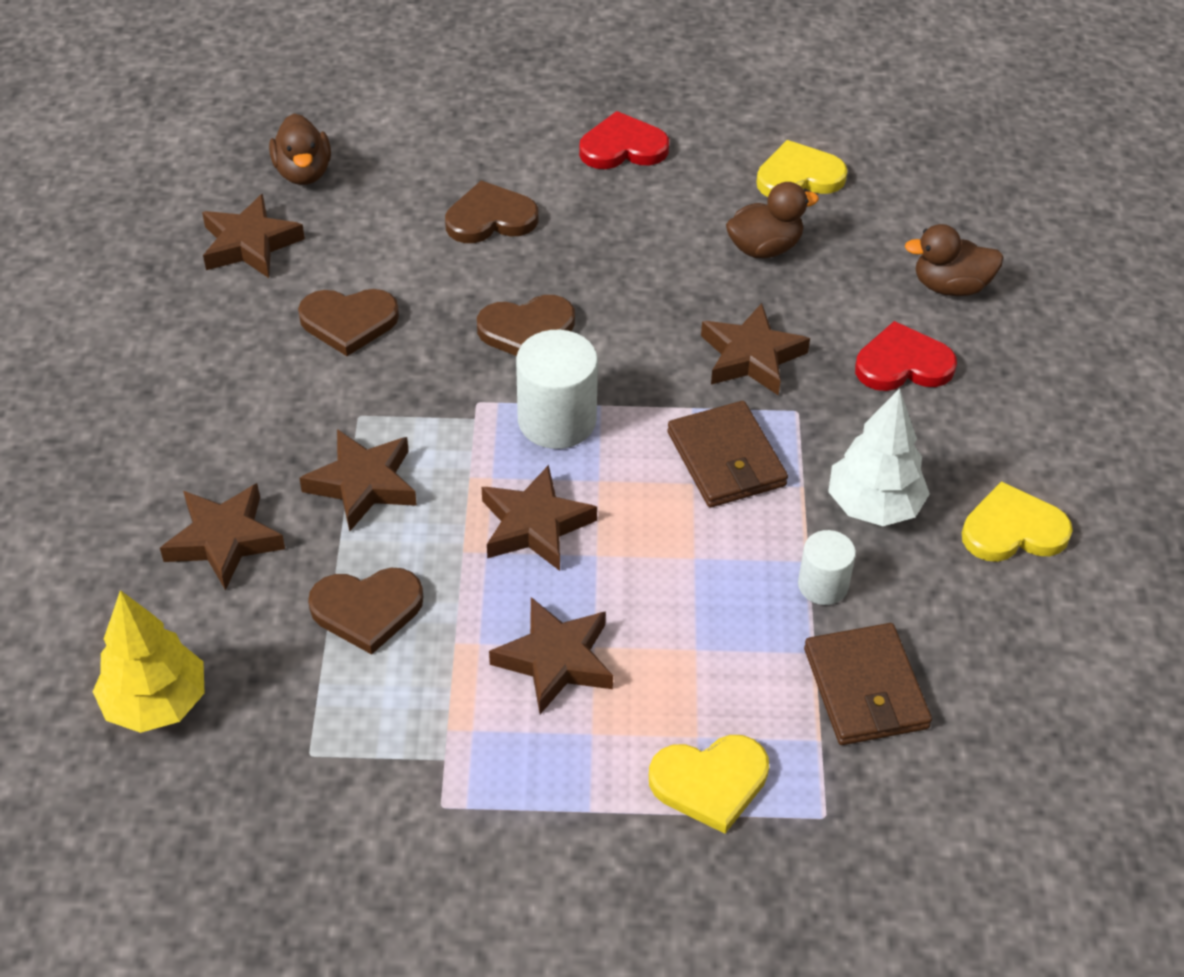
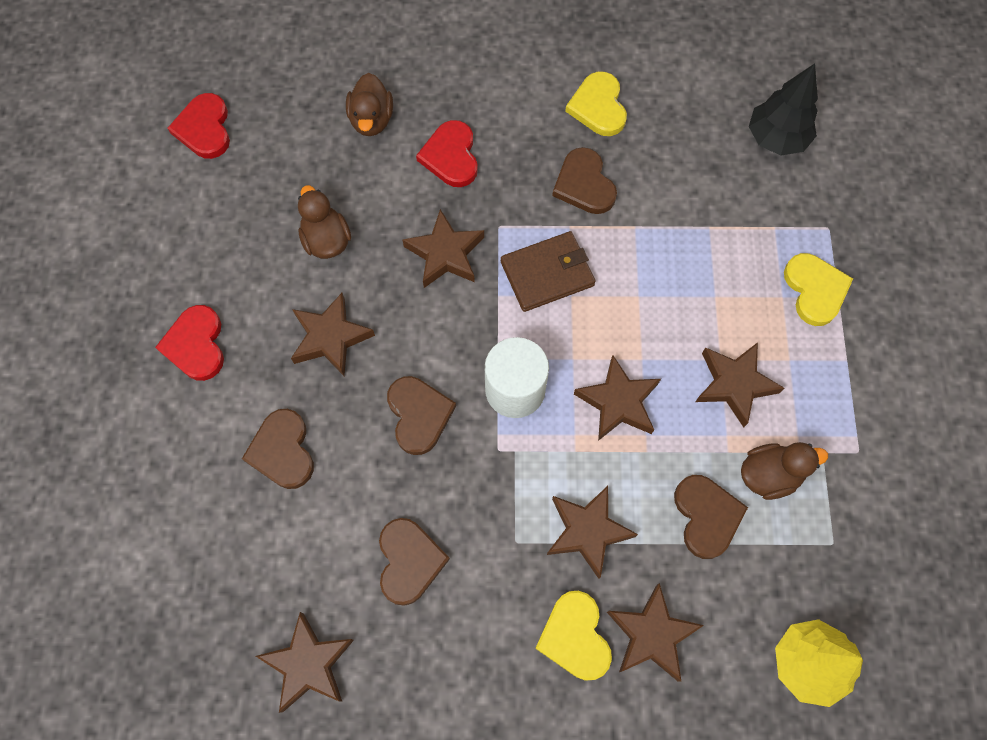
camera: 90 degrees left, 20 degrees up
(303, 172) = (210, 626): brown duck -> brown duck (769, 475)
(631, 254) = (330, 337): none -> brown star
(799, 176) = (243, 212): yellow heart -> yellow heart (575, 637)
(823, 585) = (654, 218): white cylinder -> none
(865, 688) = (733, 199): brown wallet -> none
(873, 506) = (584, 184): white tree -> brown heart
(914, 140) = (204, 128): none -> red heart
(989, 761) = (776, 138): none -> black tree

